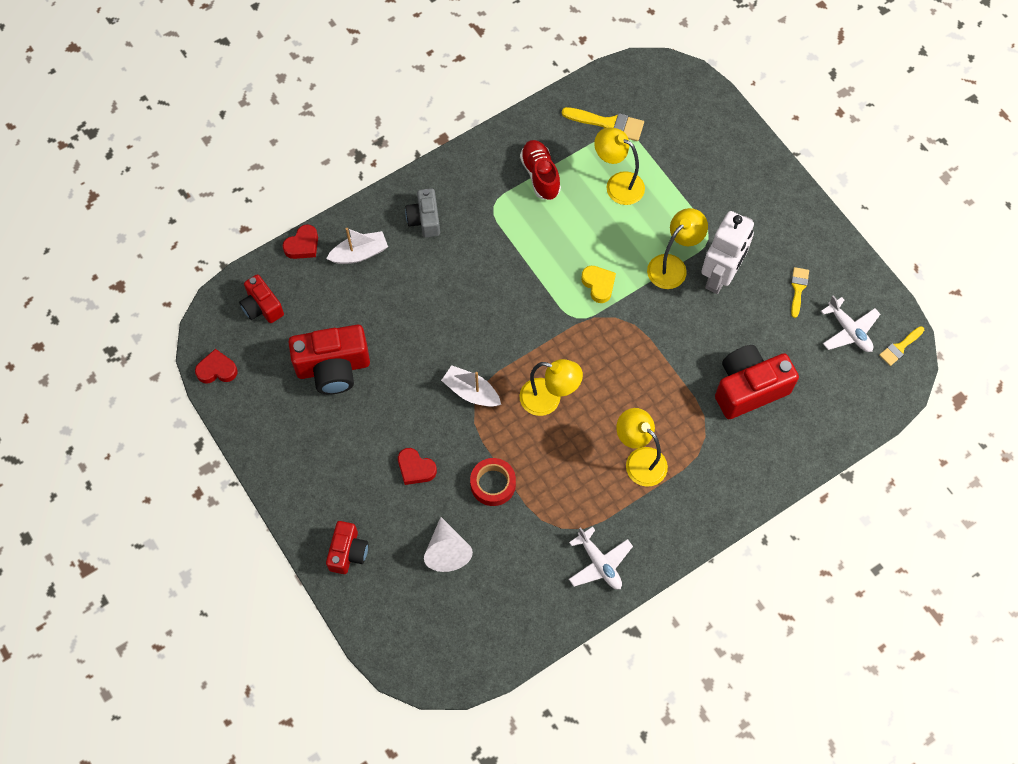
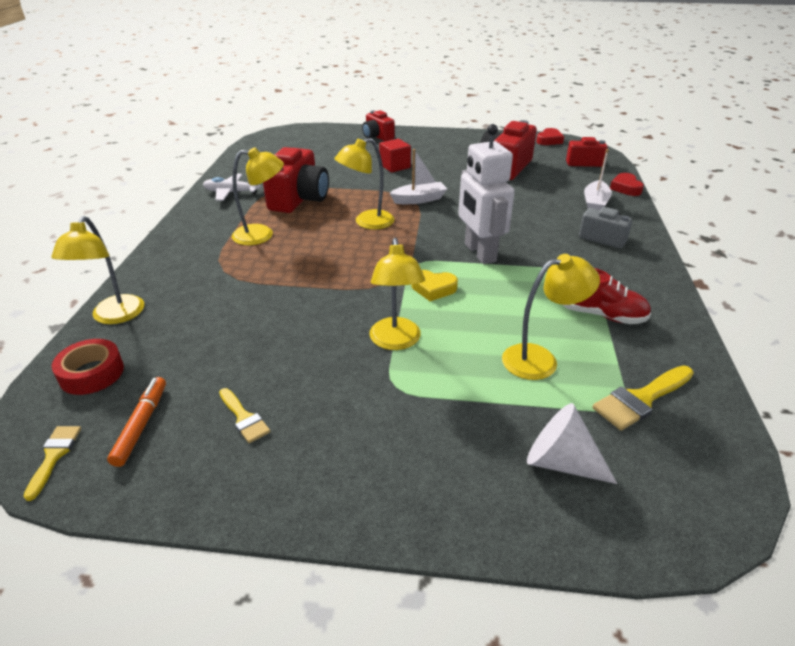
camera: 130 degrees right, 30 degrees down
(415, 468) = (395, 166): red heart -> red cube
(447, 550) = (329, 157): white cone -> white cone (561, 462)
(493, 484) = (343, 182): red tape -> red tape (91, 373)
(720, 276) = (341, 367): white robot -> white robot (479, 253)
(749, 388) = (215, 315): red camera -> red camera (299, 199)
(809, 447) = (114, 316): none -> yellow lamp
(849, 330) = (141, 425): white plane -> orange marker

